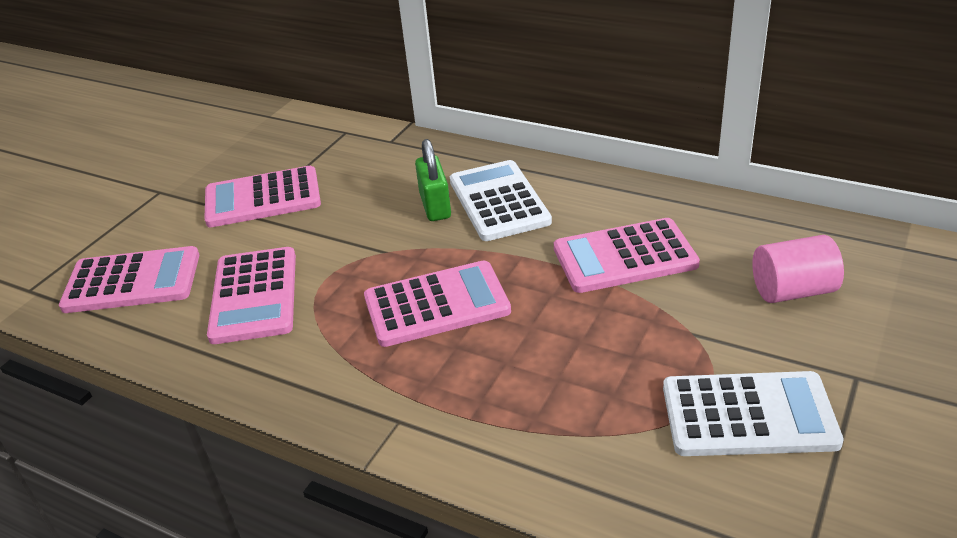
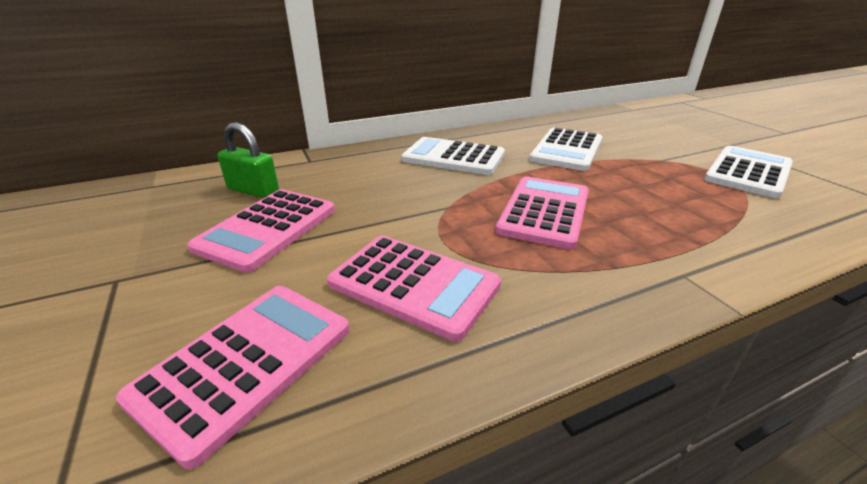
camera: 55 degrees left, 5 degrees down
(435, 206) = (421, 174): green padlock -> green padlock (253, 190)
(624, 257) = (566, 150): pink calculator -> white calculator
(792, 291) = (645, 132): pink cylinder -> none

